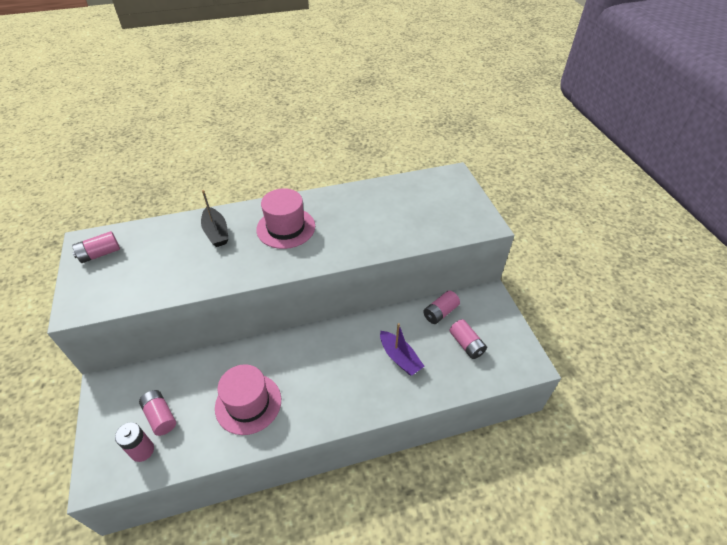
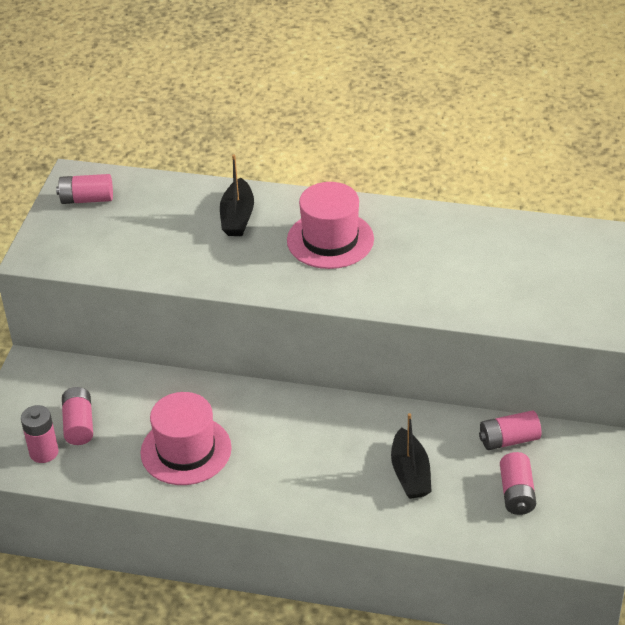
camera: 30 degrees right, 5 degrees down
(399, 357) = (410, 473): purple boat -> black boat

